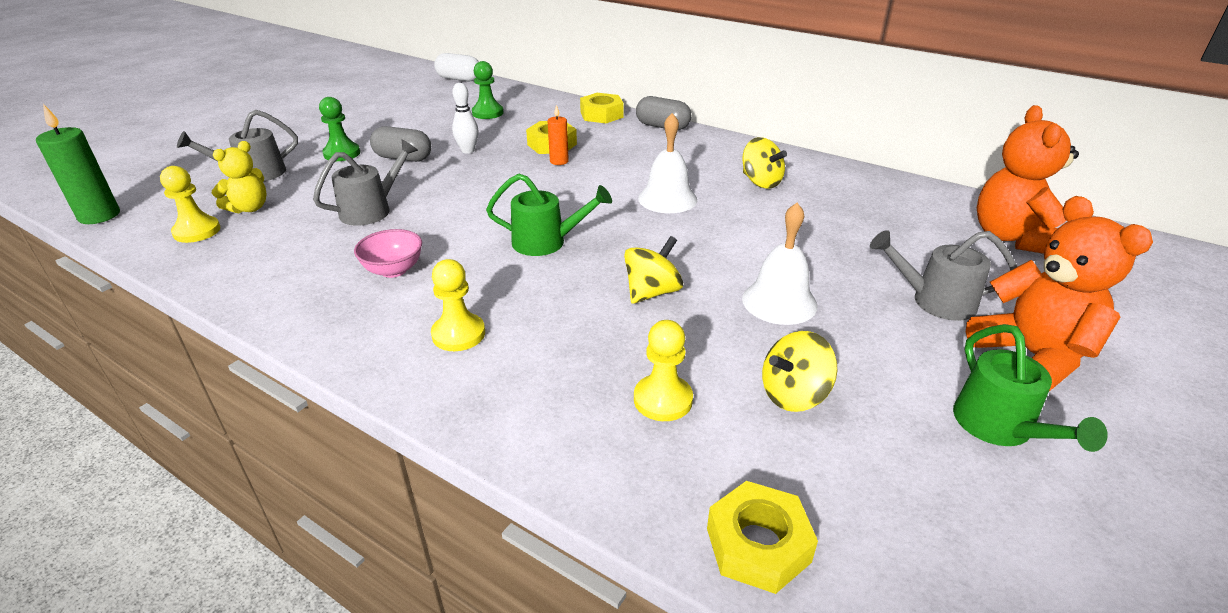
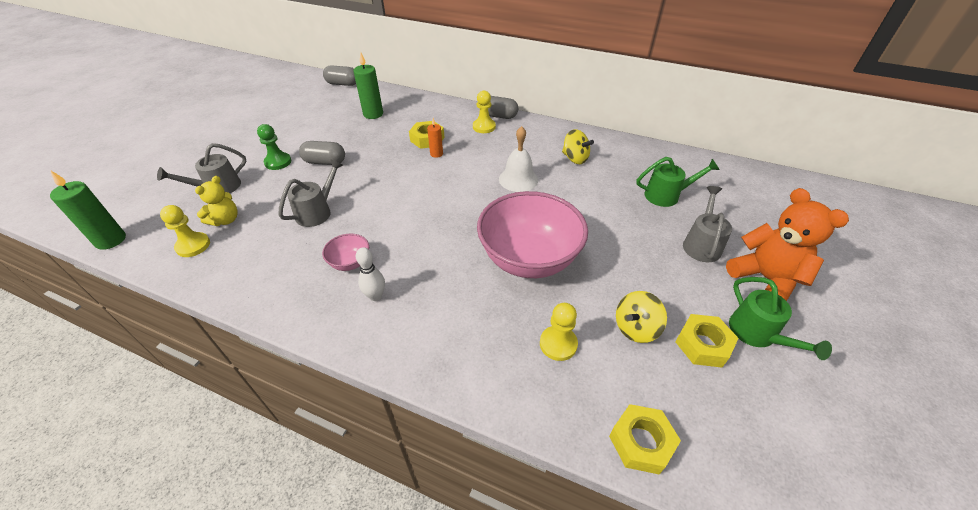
camera: 10 degrees left, 10 degrees up
(458, 334) = (412, 311): yellow pawn -> yellow pawn (484, 127)
(459, 79) = (342, 84): white capsule -> grey capsule
(468, 150) = (369, 150): white bowling pin -> white bowling pin (375, 296)
(487, 113) = (373, 114): green pawn -> green candle
(547, 242) = (448, 226): green watering can -> green watering can (667, 195)
(601, 115) = (454, 109): yellow nut -> yellow nut (703, 345)
(652, 292) = (529, 259): yellow spinning top -> pink bowl
(779, 302) = (610, 256): white bell -> none
(934, 301) = (701, 244): grey watering can -> grey watering can turned 105 degrees clockwise
(1012, 238) = (736, 188): orange teddy bear -> none

